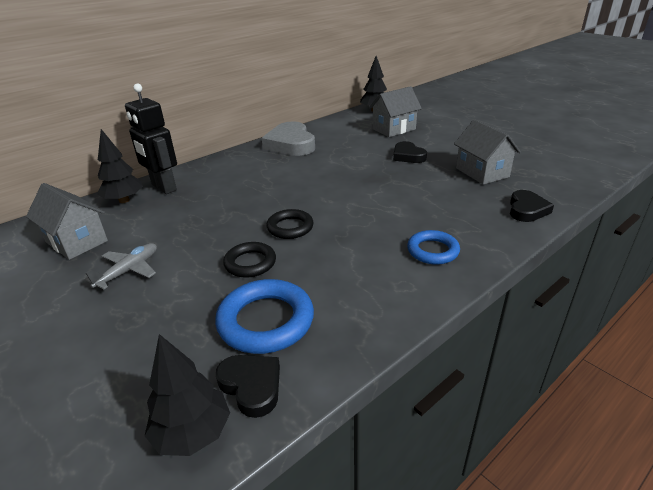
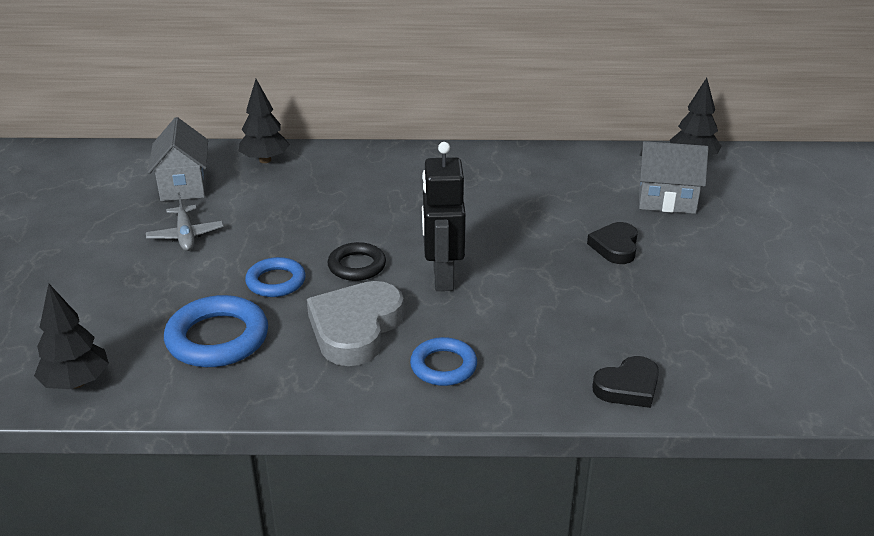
camera: 40 degrees right, 0 degrees up
(129, 271) = (185, 235): grey plane -> grey plane turned 90 degrees clockwise
(163, 187) = (313, 162): black robot -> black robot (442, 278)
(250, 263) = (276, 282): black ring -> blue ring
(251, 386) = (145, 378): black heart -> none
(291, 144) = (507, 165): grey heart -> grey heart (355, 328)
(482, 172) = (666, 315): grey house -> none

